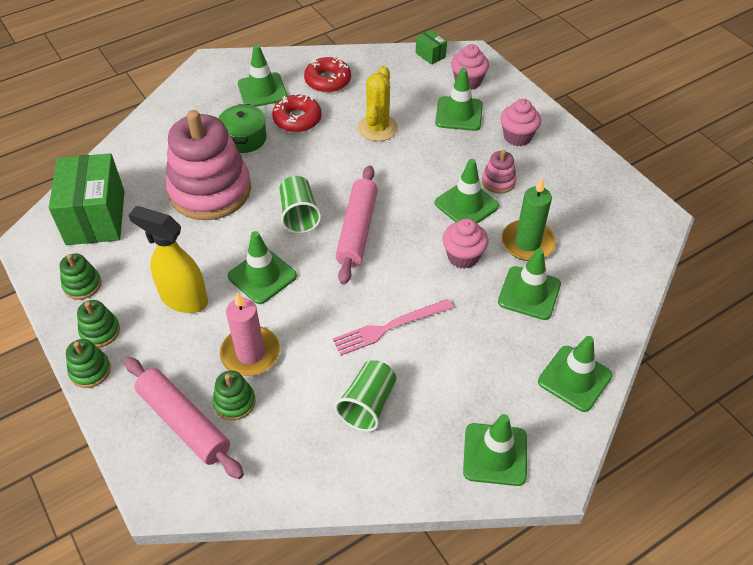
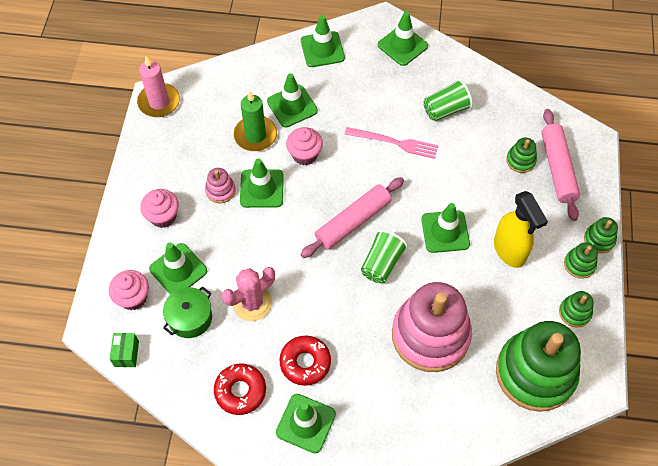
camera: 140 degrees left, 10 degrees up
(95, 217) = (535, 373): green box -> green stacking toy
(244, 138) = (364, 373): green pot -> green pot (190, 318)
(250, 353) = (491, 183): pink candle -> pink candle (159, 102)
(377, 128) = (252, 303): yellow cactus -> pink cactus

